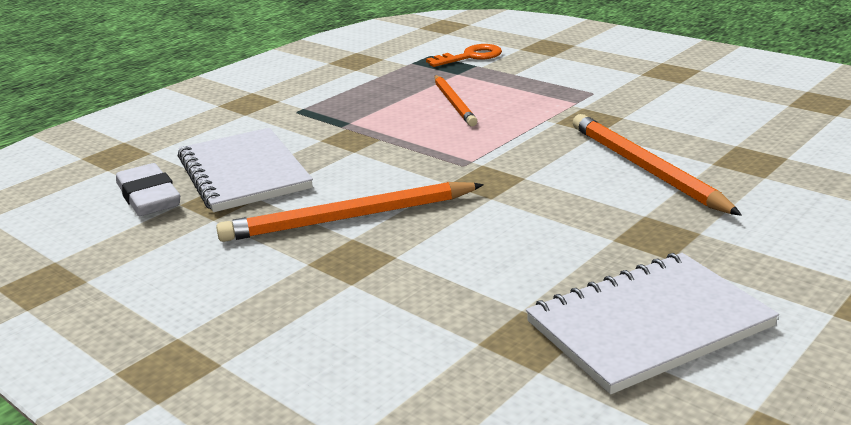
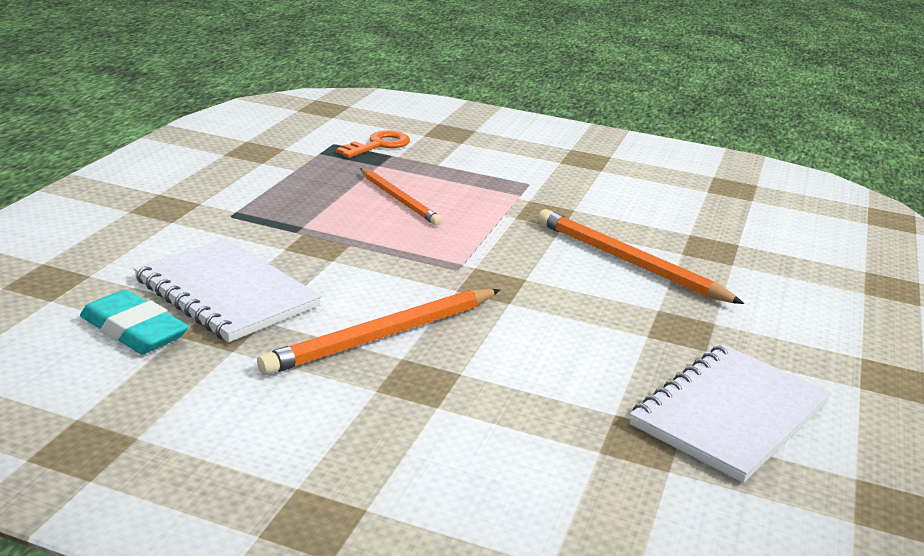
camera: 25 degrees left, 0 degrees up
(149, 197) = (134, 331): white eraser -> turquoise eraser

